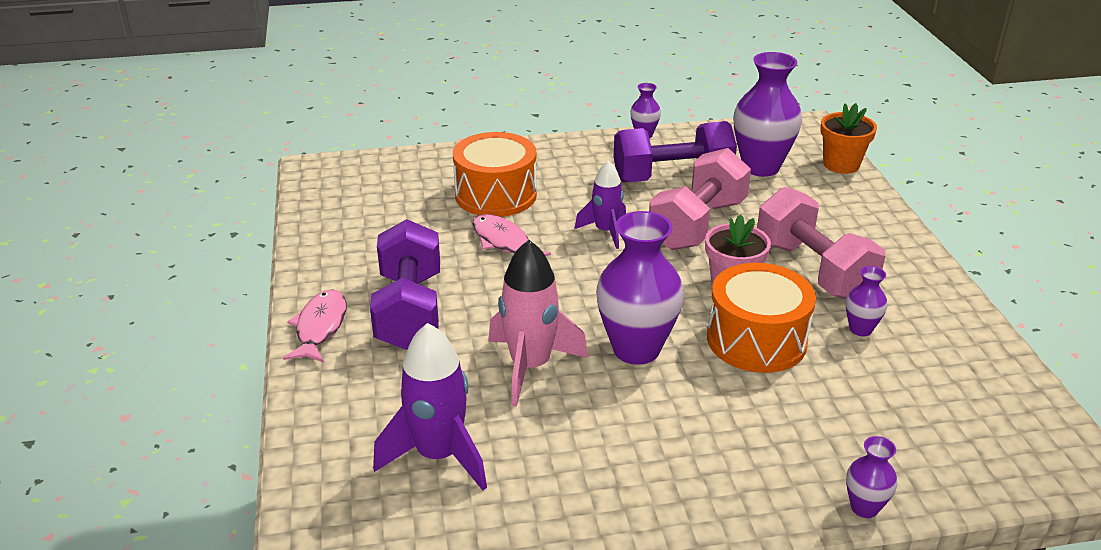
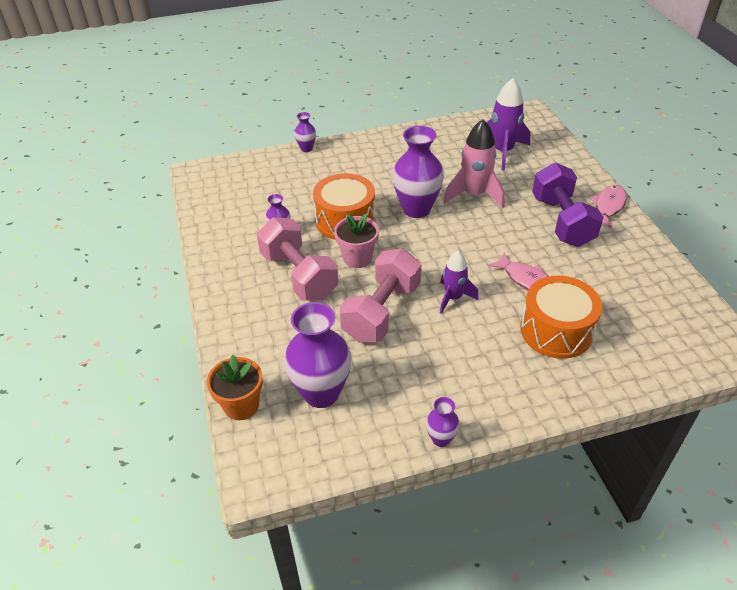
camera: 175 degrees right, 10 degrees up
(320, 327) = (608, 206): pink fish -> pink fish turned 150 degrees counterclockwise
(672, 177) = (406, 369): purple dumbbell -> none

